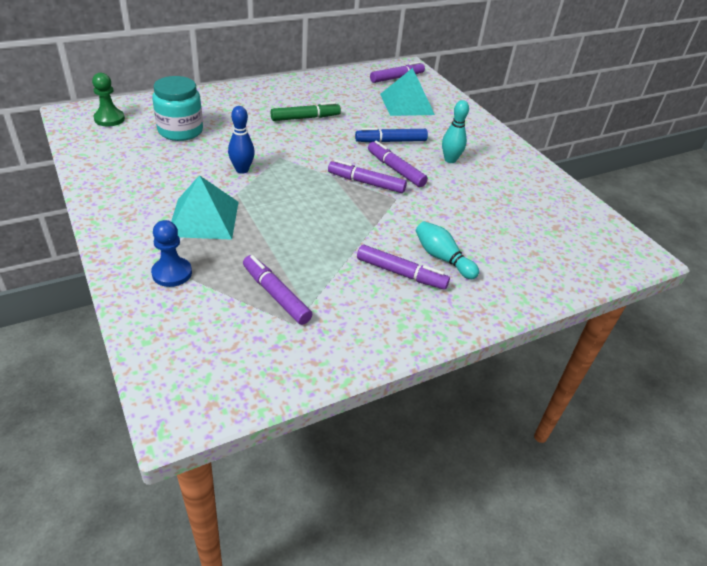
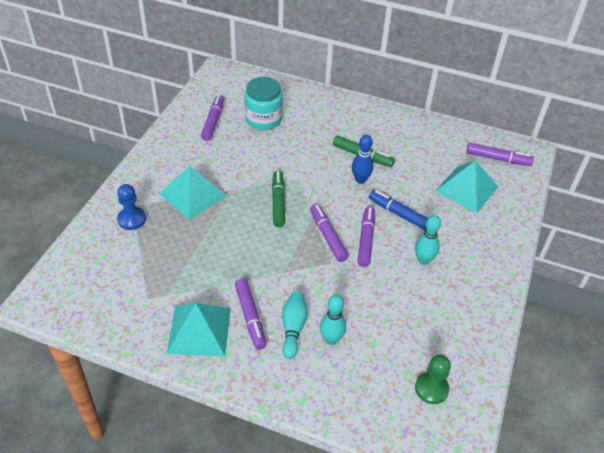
camera: 50 degrees right, 5 degrees up
(109, 119) = (234, 87): green pawn -> green pawn (431, 388)
(242, 170) = (261, 173): blue bowling pin -> blue bowling pin (360, 180)
(276, 295) = (162, 273): purple marker -> purple marker (213, 121)
(291, 182) = (278, 202): none -> green marker
(378, 312) = (199, 330): none -> turquoise pyramid
(476, 246) = (331, 339): none -> turquoise bowling pin

